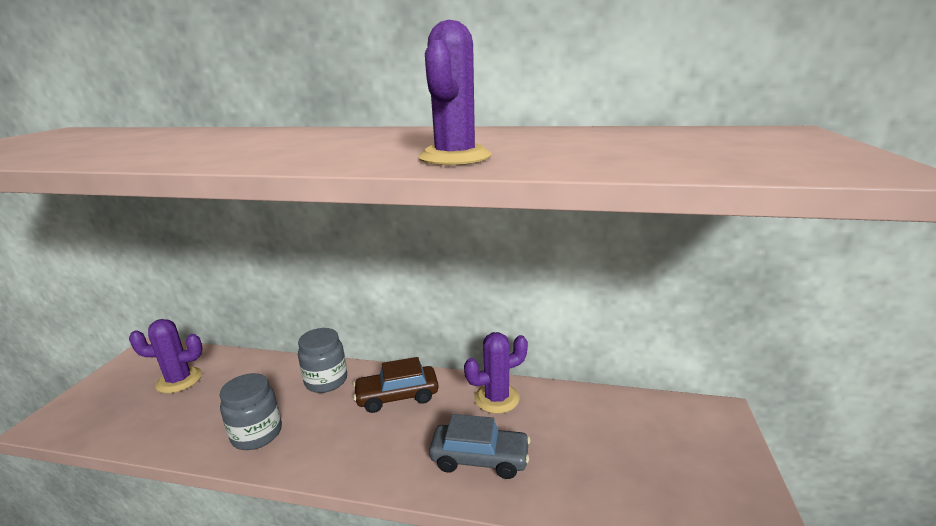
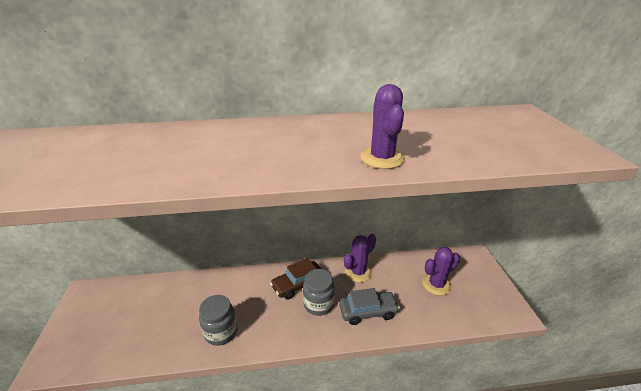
camera: 20 degrees left, 10 degrees up
(179, 380) = (132, 308): purple cactus -> purple cactus (436, 284)
(326, 381) = (244, 284): grey jar -> grey jar (318, 304)

